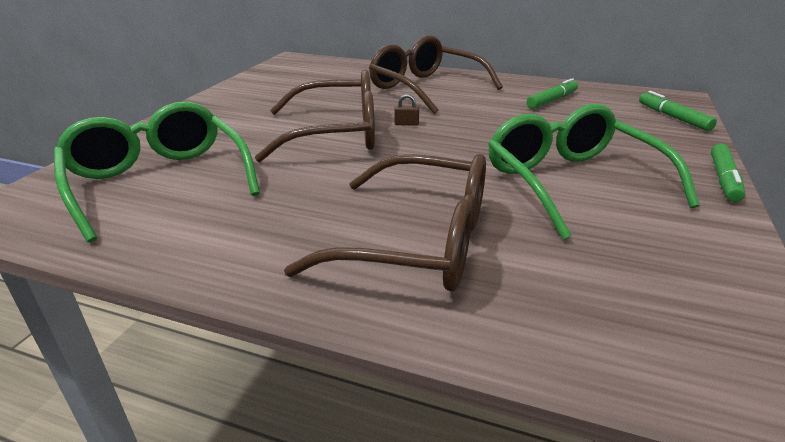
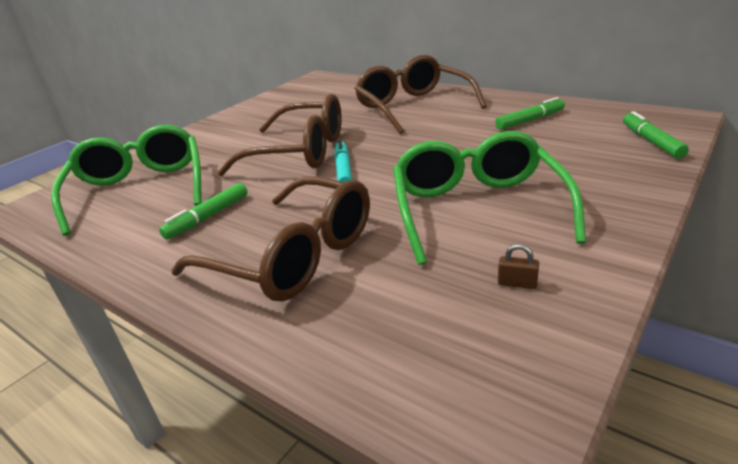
camera: 20 degrees right, 0 degrees up
(402, 151) = (343, 170): none -> turquoise marker
(406, 124) = (367, 143): brown padlock -> brown padlock (517, 283)
(723, 179) = (647, 214): green marker -> green marker (208, 217)

